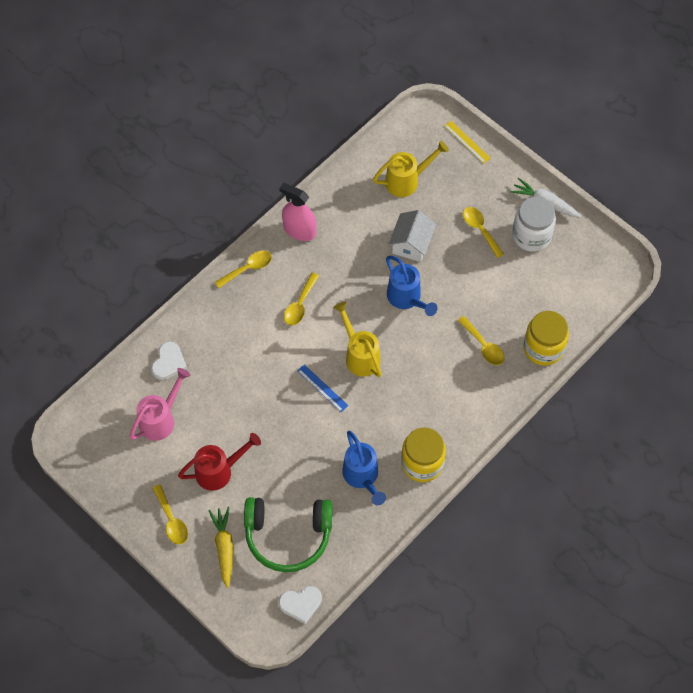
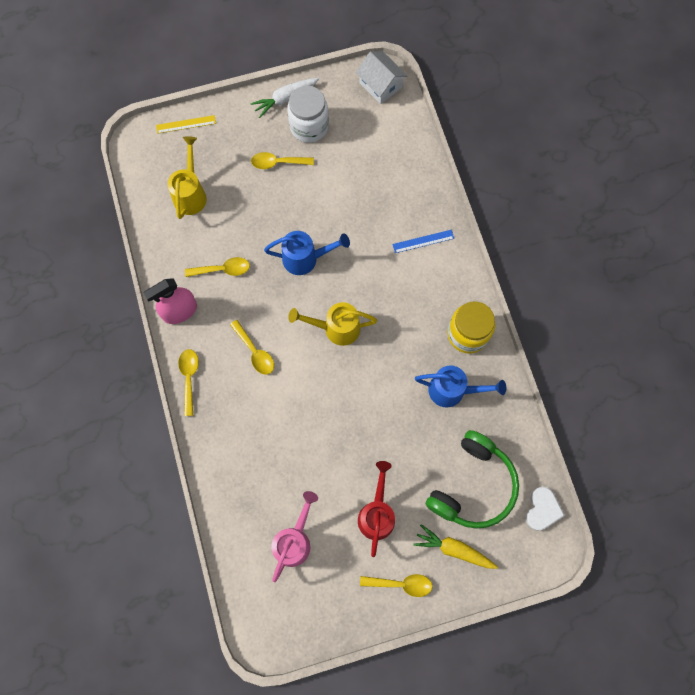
camera: 60 degrees left, 10 degrees up
(160, 419) = (294, 541): pink watering can -> pink watering can turned 45 degrees clockwise
(169, 362) = (240, 502): white heart -> none
(322, 388) = (348, 378): blue ruler -> blue ruler (423, 241)
(411, 244) = (255, 225): white house -> white house (380, 85)
(483, 346) = (388, 223): yellow spoon -> yellow spoon (223, 269)
(543, 348) = (418, 178): yellow jar -> none

